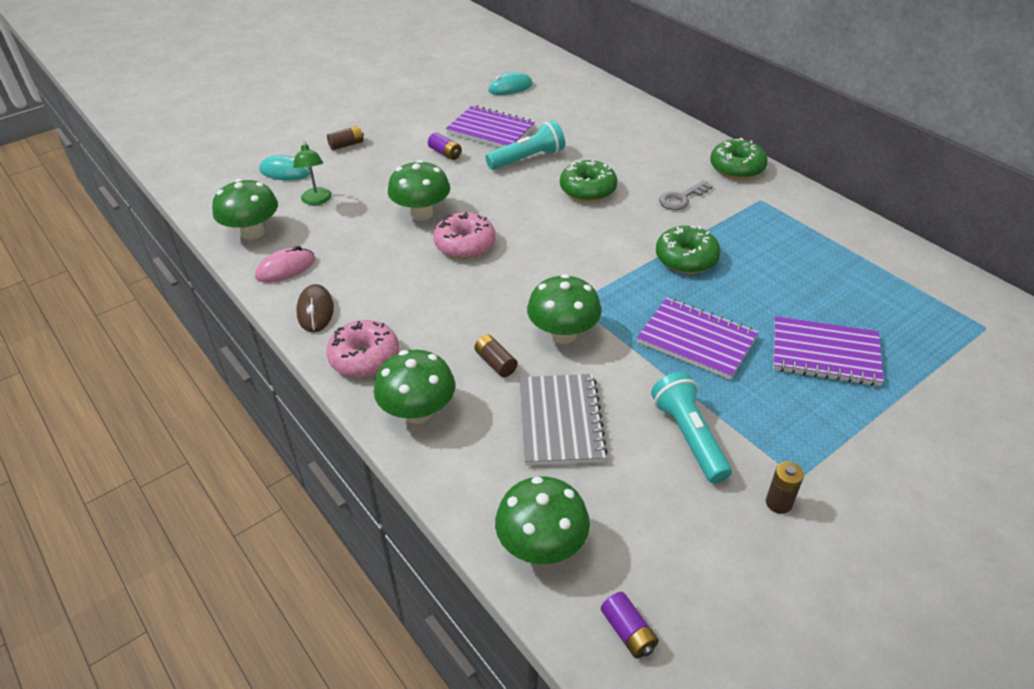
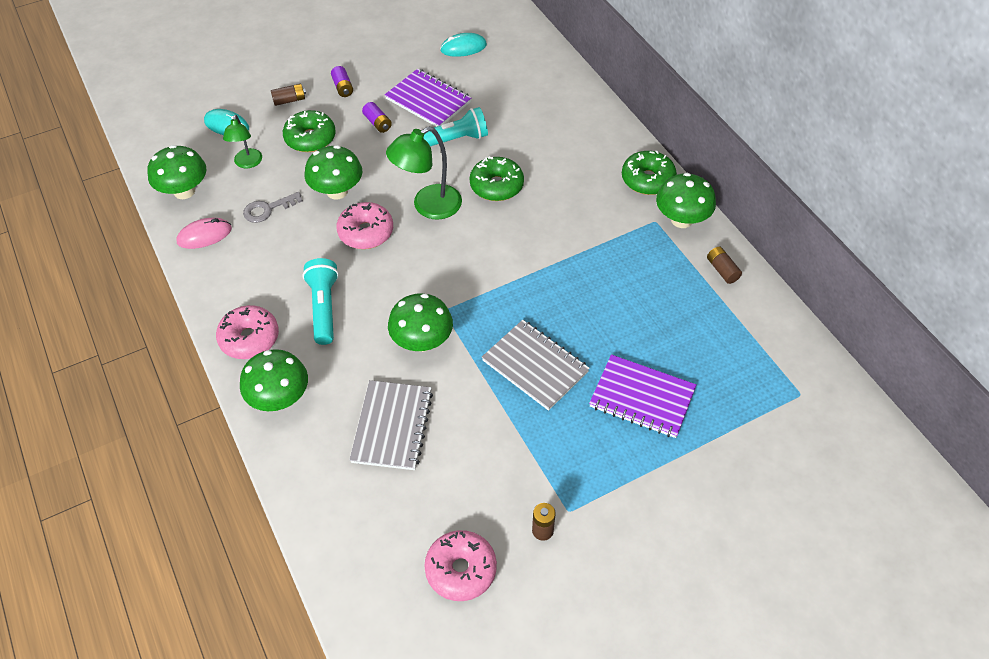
camera: 10 degrees right, 10 degrees up
(315, 311) = (220, 284): brown mouse -> none
(495, 363) = (356, 361): brown battery -> brown battery (722, 270)
(523, 215) = (428, 206): none -> green lamp
(542, 546) = (342, 534): green mushroom -> green mushroom (681, 220)
(628, 632) = (385, 615): purple battery -> purple battery (343, 87)
(681, 198) = (580, 209): grey key -> grey key (268, 209)
(686, 258) = (559, 278): green donut -> green donut (310, 138)
(689, 436) = (493, 458): turquoise flashlight -> turquoise flashlight (324, 308)
(696, 340) = (535, 366): purple notebook -> grey notebook
(701, 562) = (461, 570): none -> pink donut

